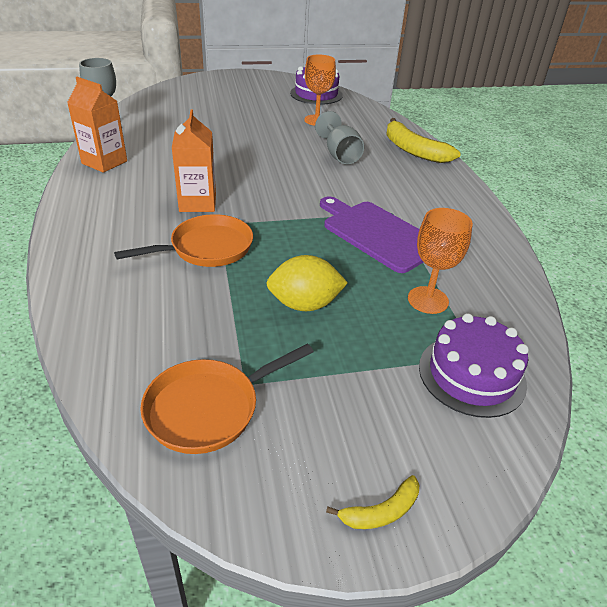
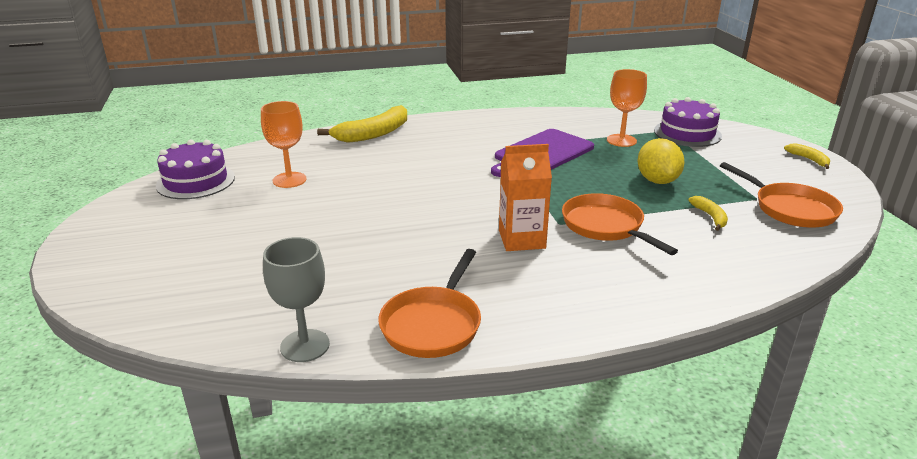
camera: 90 degrees left, 10 degrees down
(104, 162) = (433, 324): orange carton -> orange pan
(207, 324) = (710, 217): none -> yellow banana
(339, 155) = (389, 167): grey goblet -> none

